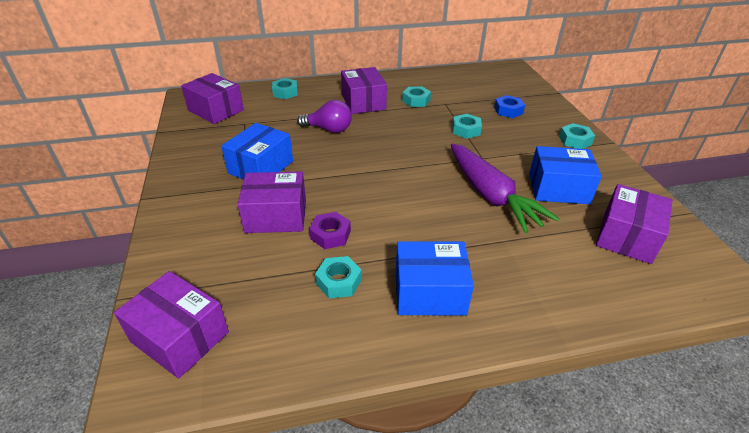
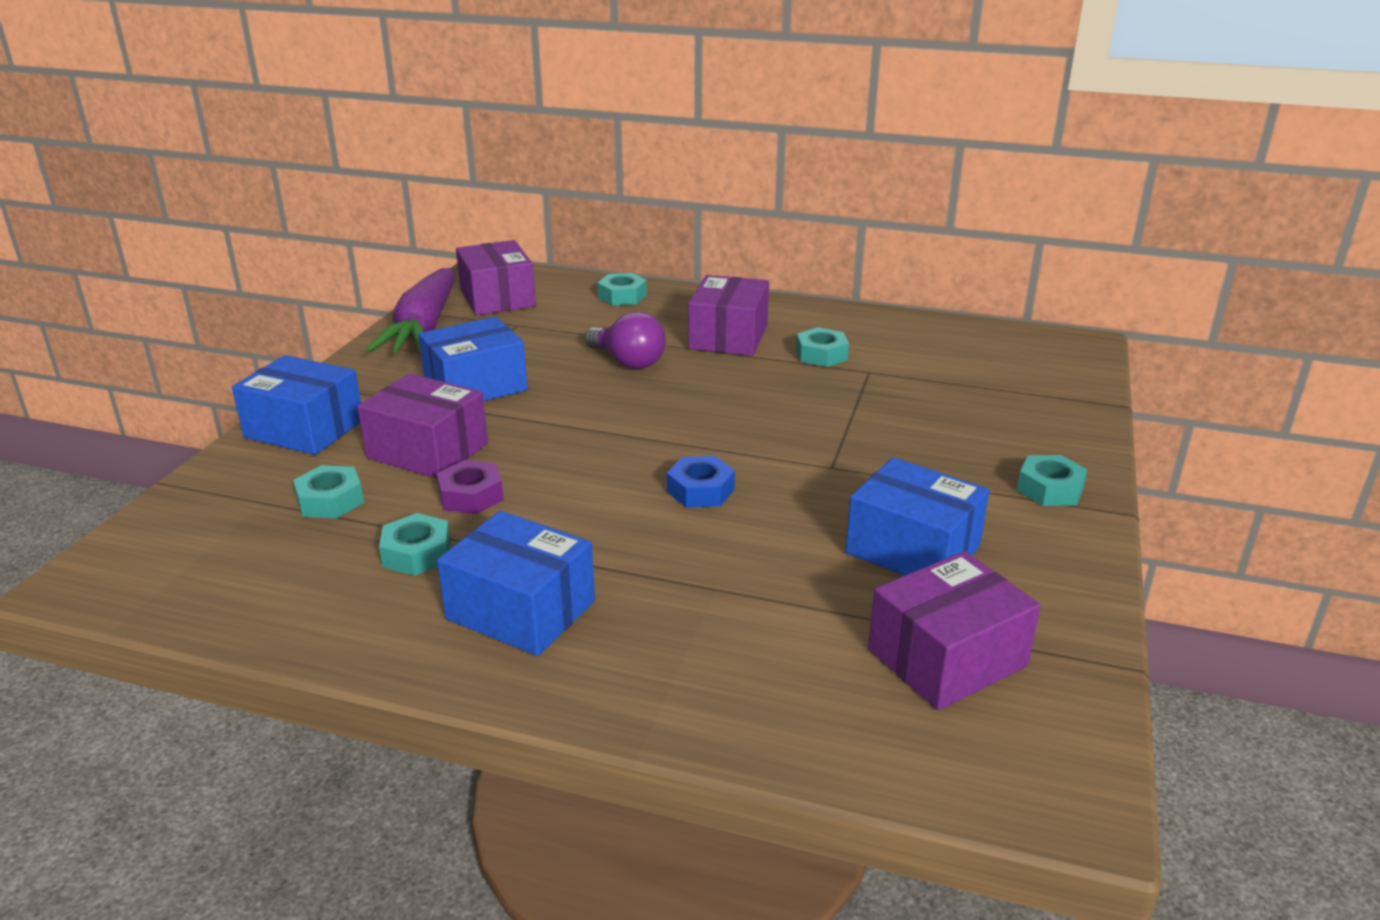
camera: 30 degrees right, 10 degrees down
(180, 337) = (176, 543): purple box -> none
(183, 227) = (304, 429): none -> blue box
(466, 130) = (855, 419): turquoise nut -> turquoise nut (330, 500)
(491, 196) = (776, 523): purple carrot -> purple carrot (423, 329)
(508, 110) = (976, 409): blue nut -> blue nut (700, 490)

